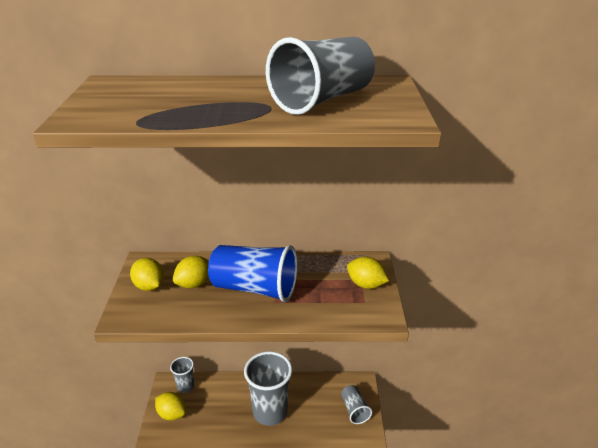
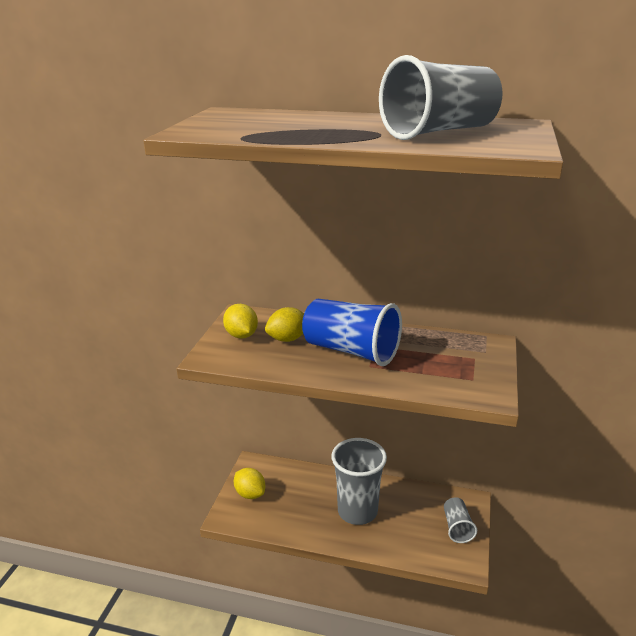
camera: 15 degrees right, 5 degrees down
(185, 386) = (270, 470): grey cup -> none
(366, 284) = (479, 363): yellow lemon -> none

